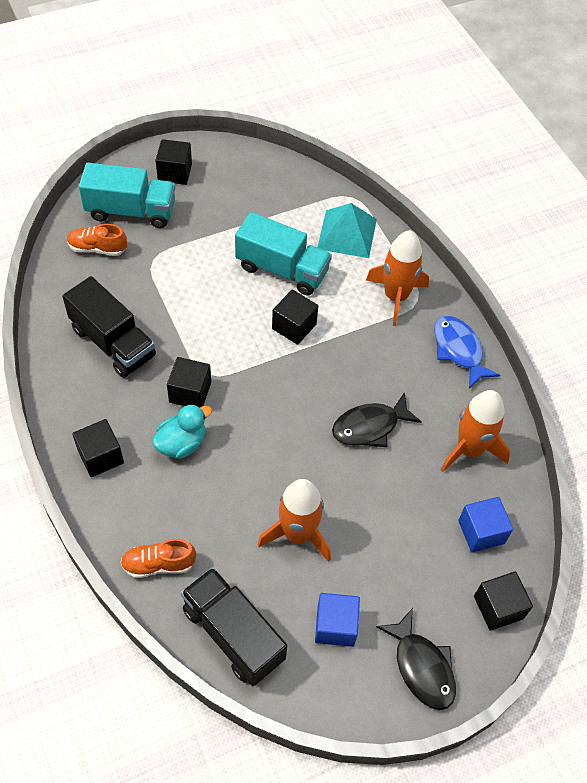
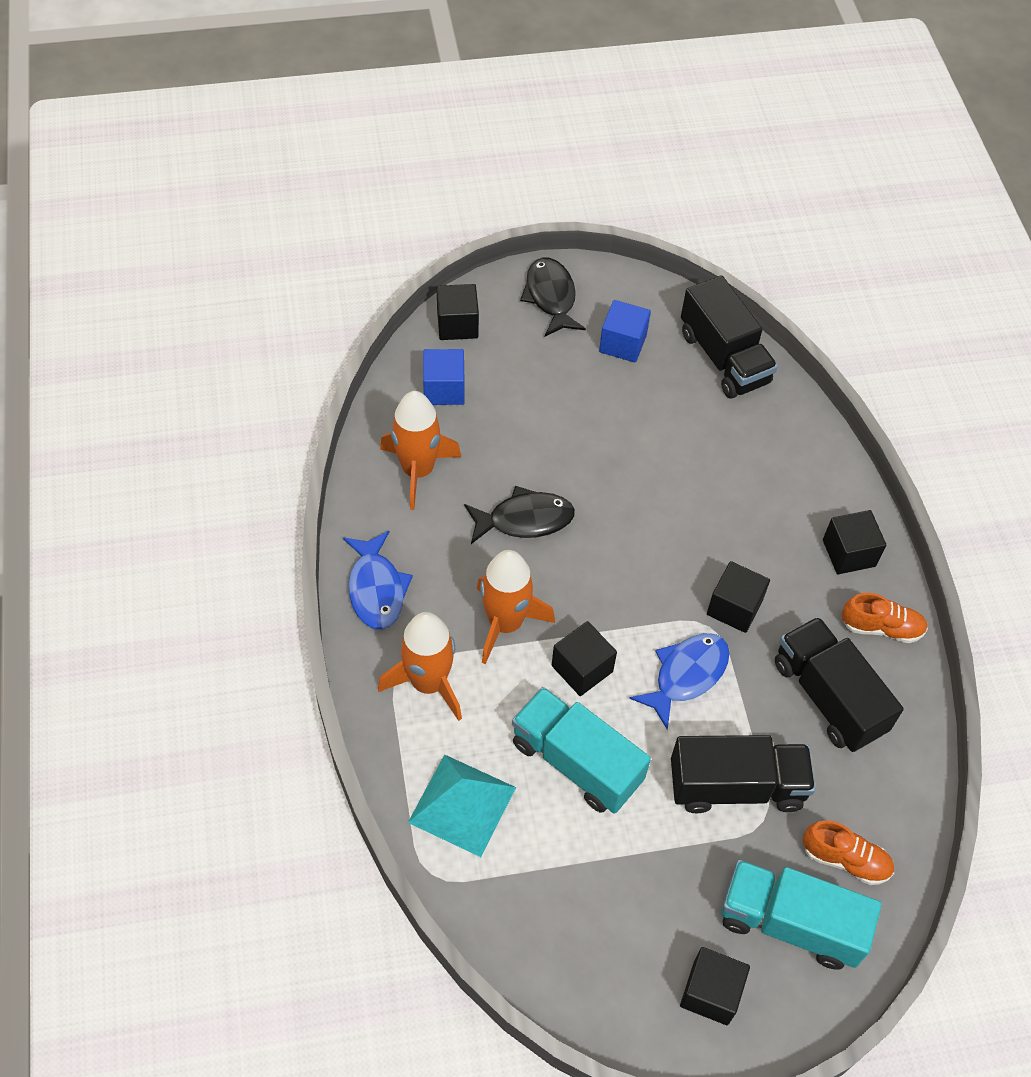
camera: 165 degrees left, 0 degrees up
(158, 564) = (791, 431): orange shoe -> orange shoe (881, 627)
(173, 275) = (736, 786): none -> black truck
(182, 443) = (752, 548): turquoise duck -> none
(218, 337) = (686, 675): none -> blue fish
(297, 534) = (639, 428): orange rocket -> orange rocket (505, 623)

